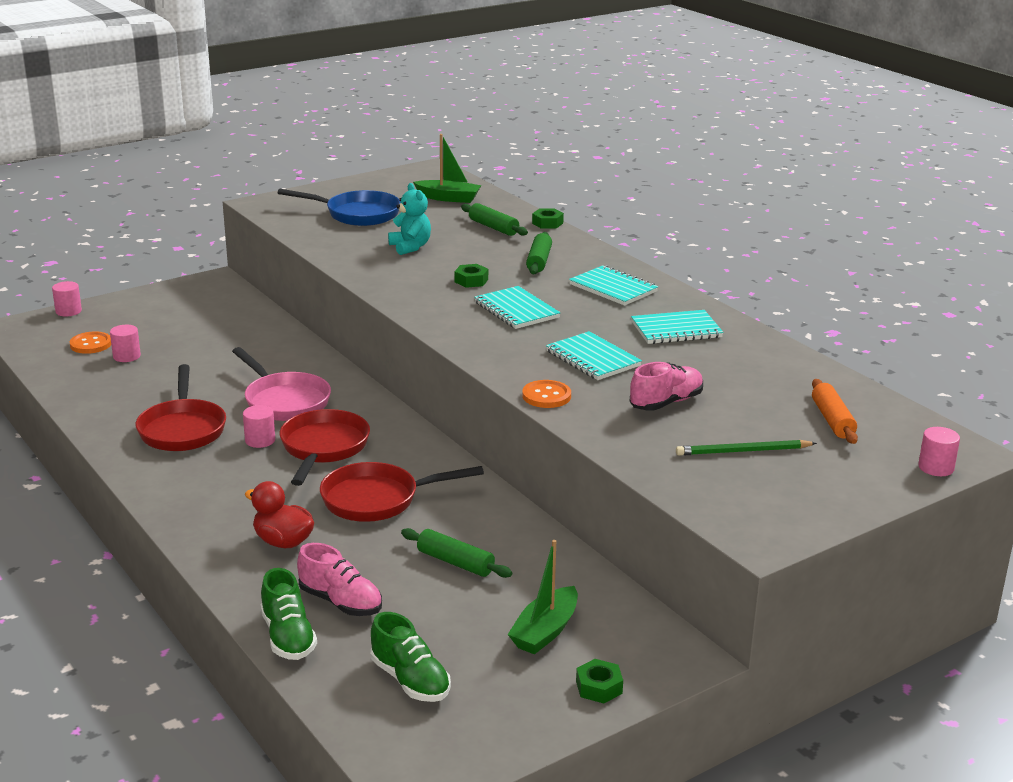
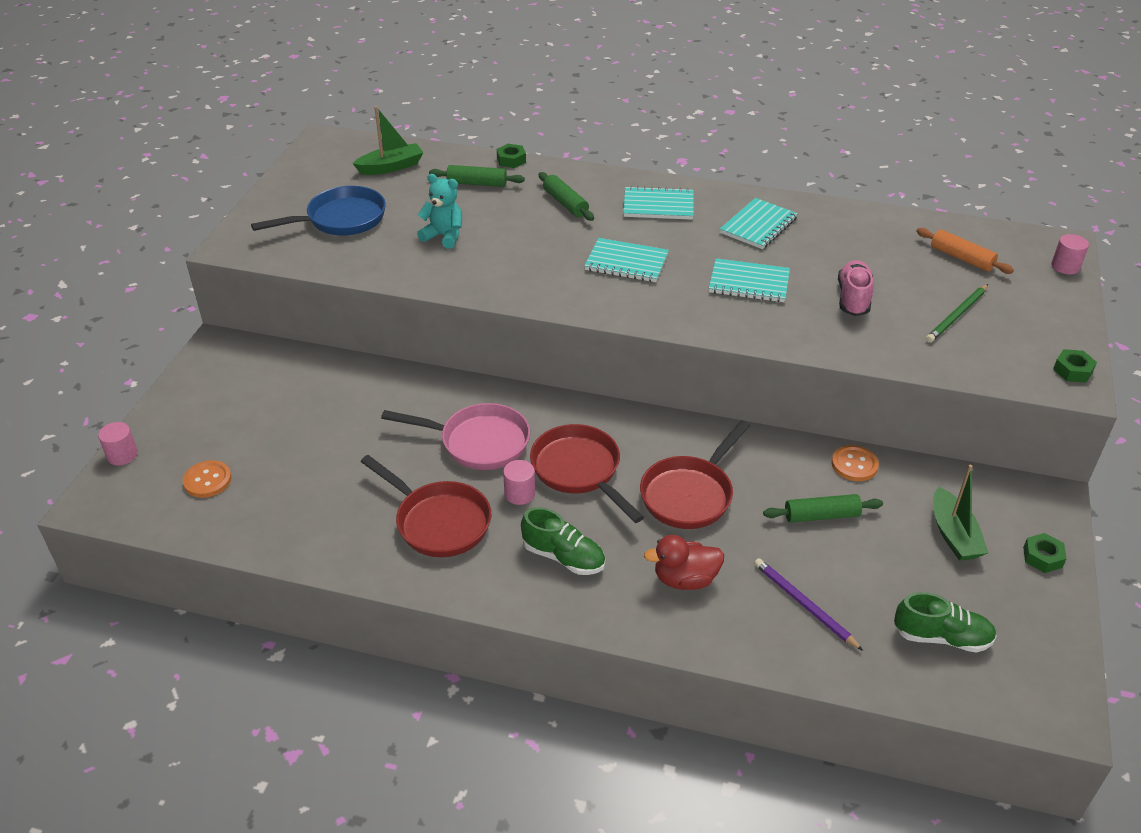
camera: 40 degrees left, 15 degrees up
(126, 356) = (265, 474): pink cylinder -> none
(288, 637) = (817, 662): green shoe -> green shoe (563, 557)
(341, 602) = (804, 605): pink shoe -> purple pencil
(471, 281) = (547, 249): green nut -> green nut (1072, 370)
(546, 396) = (774, 336): orange button -> orange button (854, 464)

